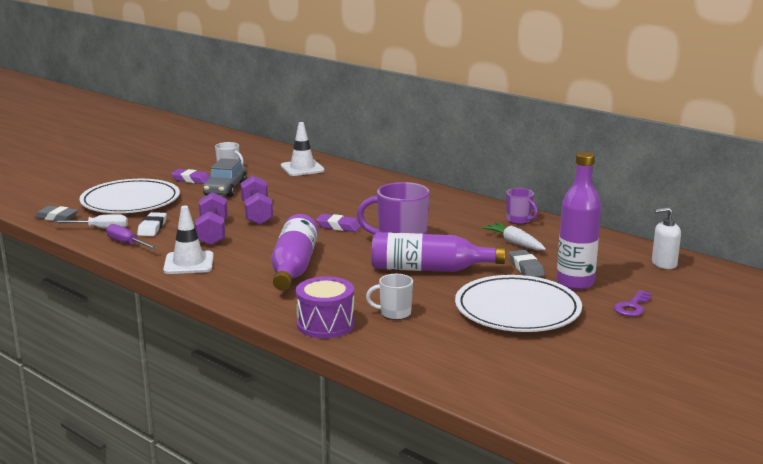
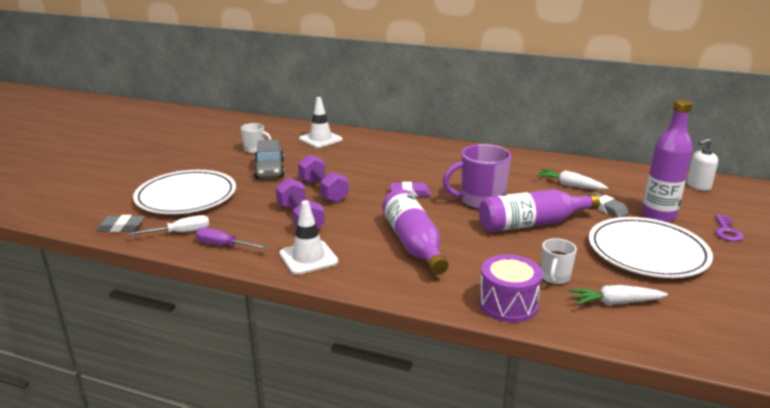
camera: 20 degrees left, 5 degrees up
(152, 228) = (235, 223): white eraser -> none
(191, 180) = (228, 164): purple eraser -> none
(394, 313) = (554, 278): white mug -> white mug turned 45 degrees counterclockwise
(426, 341) = (614, 303): none -> white carrot
(519, 220) = (549, 163): purple mug -> none

